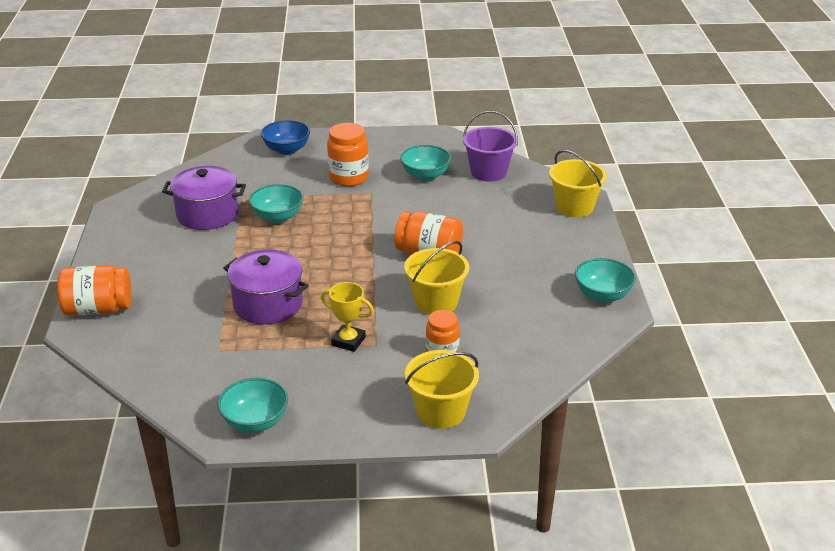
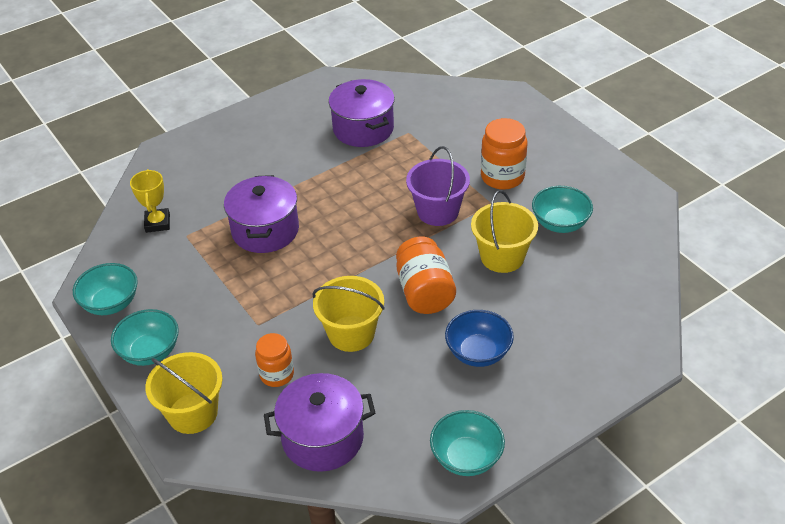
camera: 60 degrees right, 10 degrees up
(98, 309) = (191, 147): orange jar -> none
(277, 217) = (396, 168): turquoise bowl -> turquoise bowl (150, 352)
(286, 149) = (509, 116): blue bowl -> blue bowl (478, 353)
(348, 341) = (250, 304): yellow trophy -> yellow trophy (157, 223)
(488, 172) = (615, 265): purple bucket -> purple bucket (438, 211)
(529, 352) = (322, 438): none -> purple pot
(574, 207) = (616, 363): yellow bucket -> yellow bucket (502, 257)

